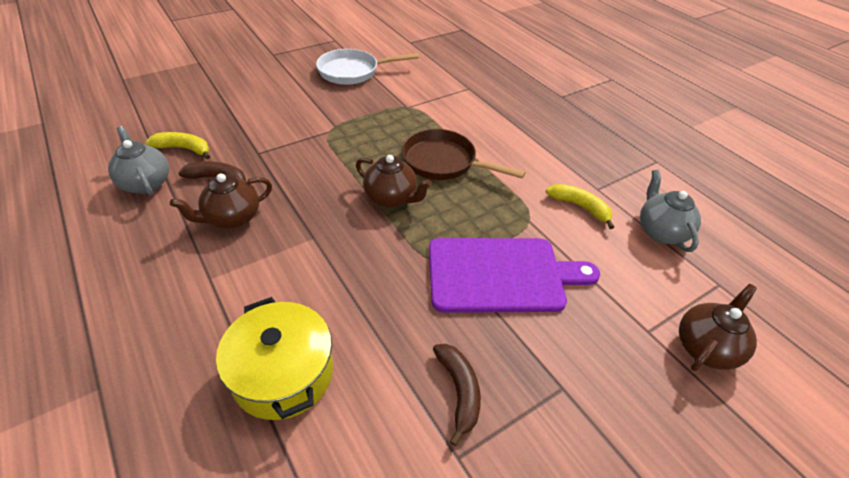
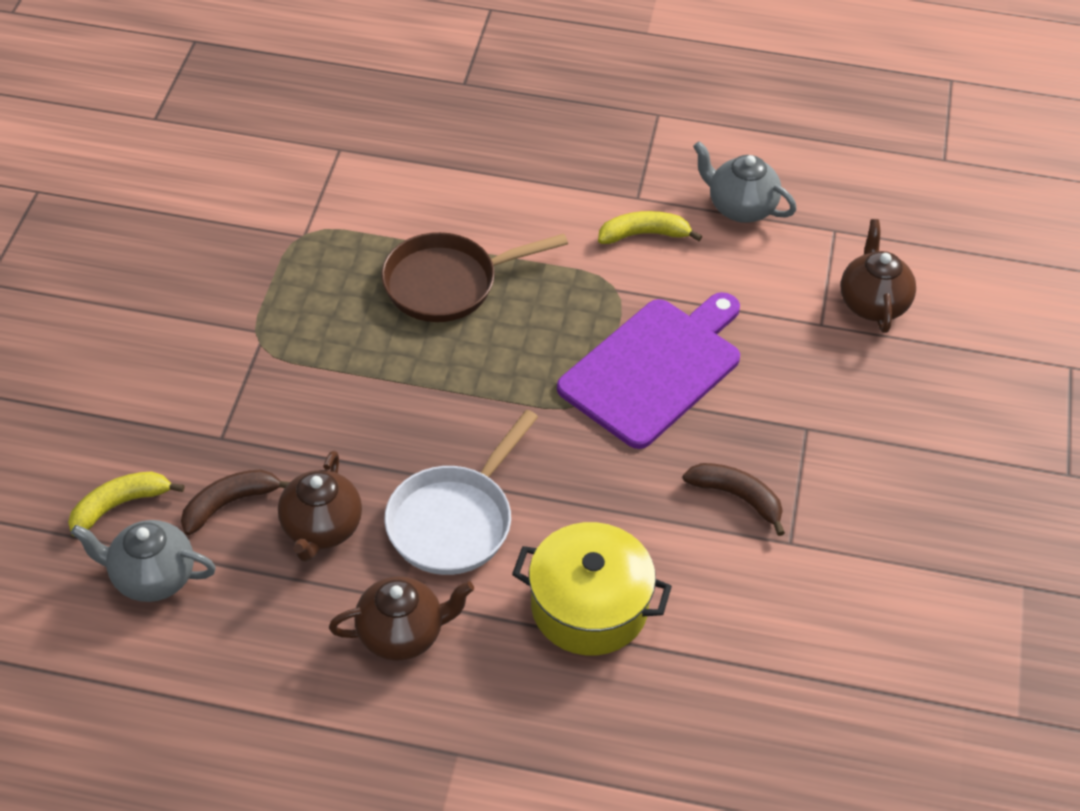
camera: 45 degrees left, 5 degrees up
(353, 72) = (151, 230): white pan -> white pan (455, 520)
(391, 198) = (452, 371): brown teapot -> brown teapot (402, 634)

